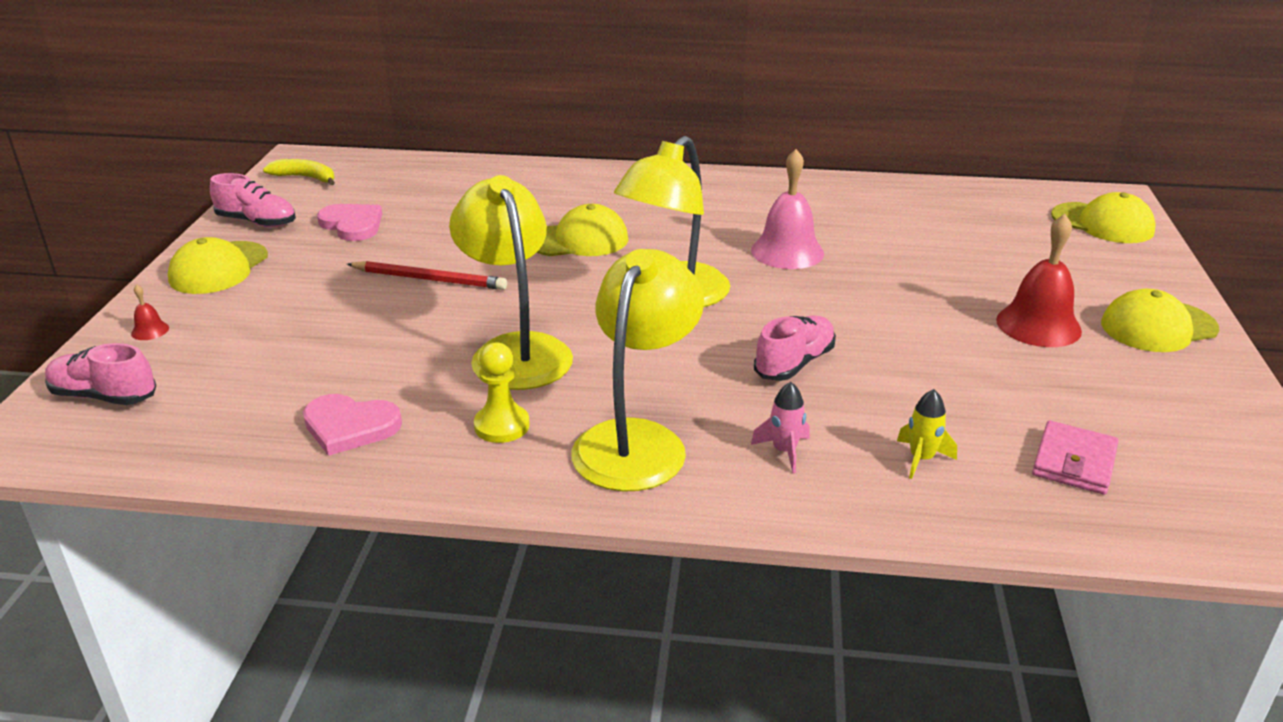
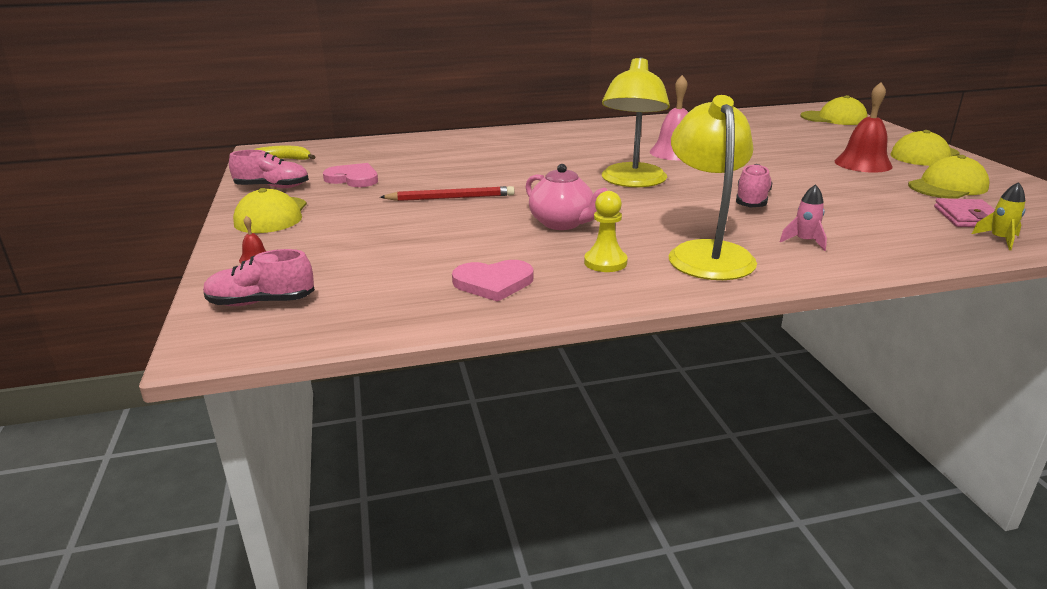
camera: 20 degrees left, 5 degrees down
(516, 350) = (562, 223): yellow lamp -> pink teapot
(579, 240) = (532, 165): yellow cap -> yellow cap (947, 186)
(921, 459) = (887, 231): yellow rocket -> yellow rocket (999, 239)

